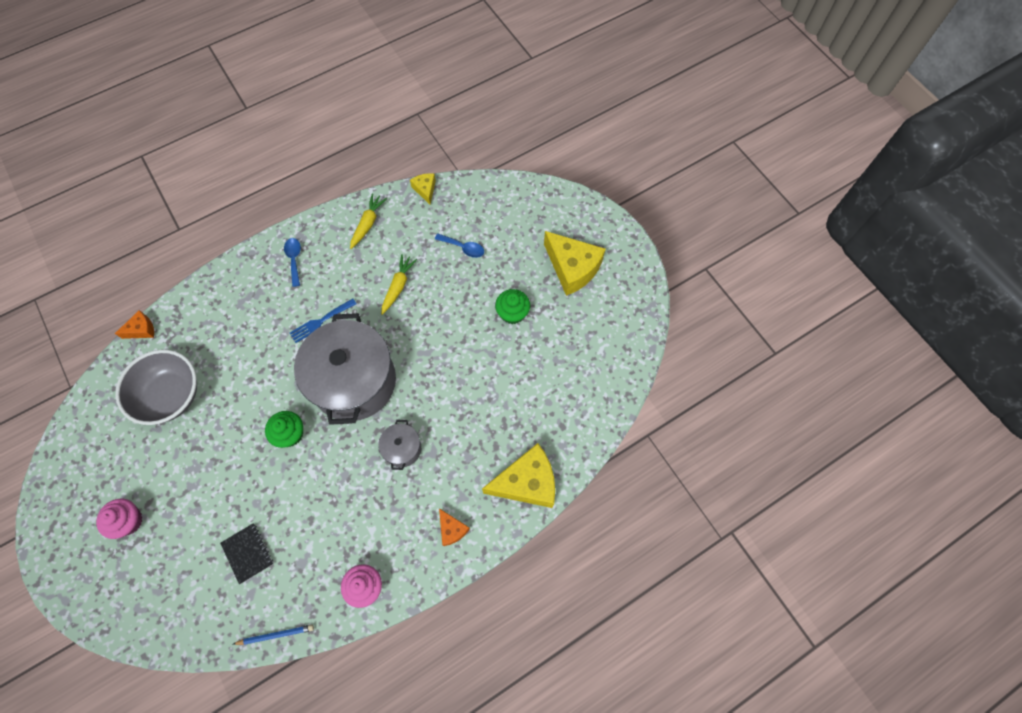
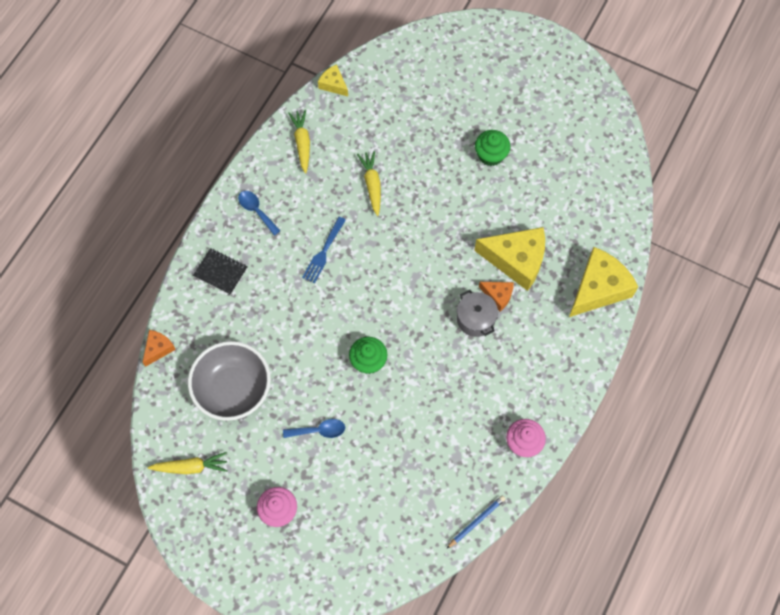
camera: 30 degrees left, 0 degrees up
(92, 441) = (191, 467): none -> yellow carrot
(248, 553) = (405, 475): black notebook -> black notebook (220, 272)
(354, 381) = (392, 287): grey pot -> none
(452, 529) = (563, 359): orange cheese -> orange cheese (498, 296)
(463, 248) = (407, 120): blue spoon -> blue spoon (319, 430)
(572, 268) = (516, 89): yellow cheese -> yellow cheese (516, 260)

